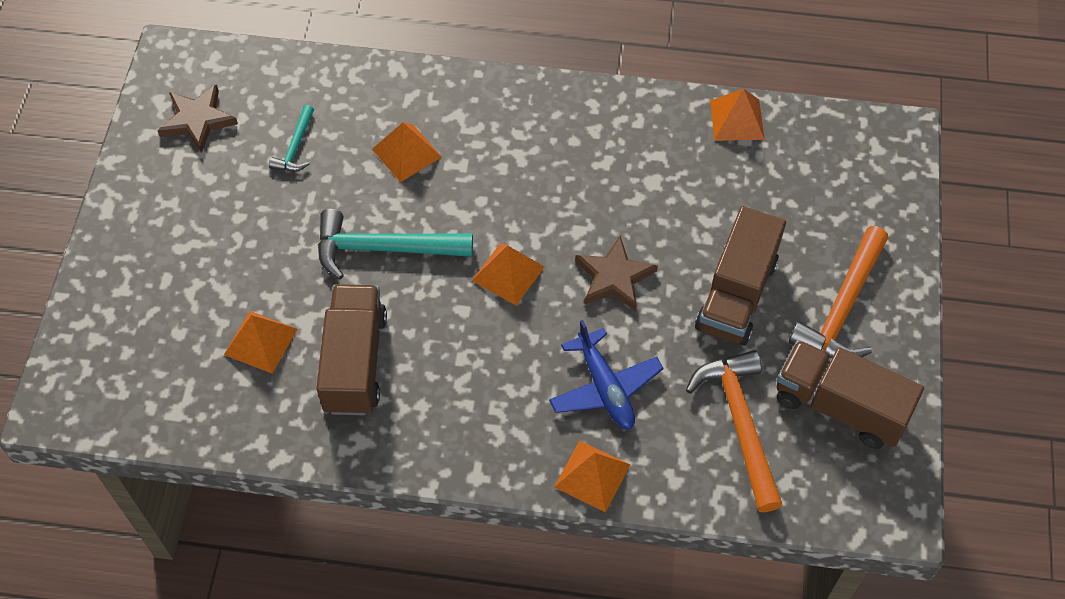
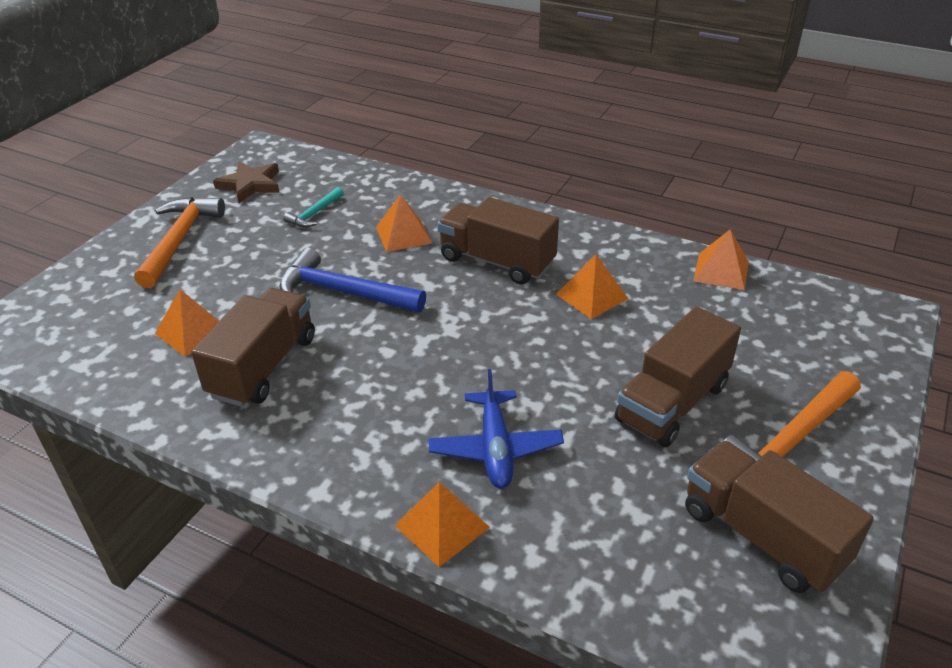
camera: 20 degrees right, 20 degrees down
(384, 249) = (343, 292): turquoise hammer -> blue hammer
(508, 273) = (446, 334): orange pyramid -> orange pyramid (592, 296)
(518, 165) = (497, 261): none -> brown truck
(614, 277) = (548, 360): brown star -> none
(740, 424) = (633, 521): orange hammer -> orange hammer (179, 240)

